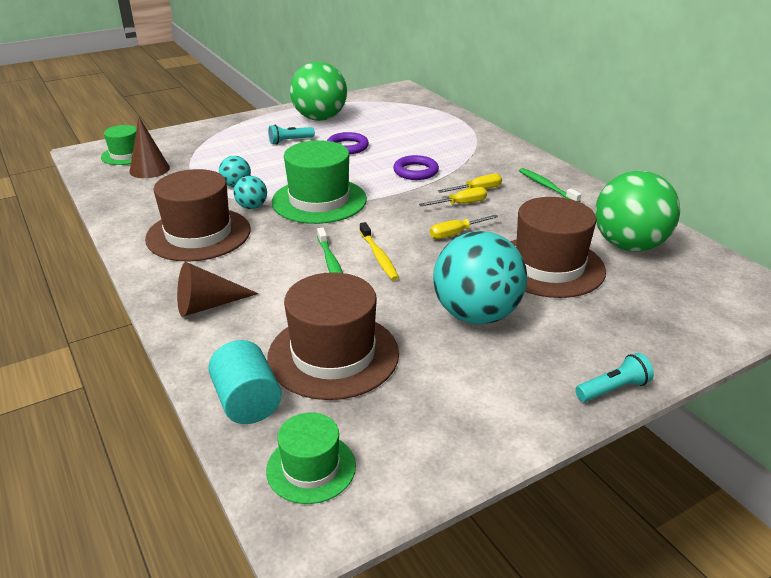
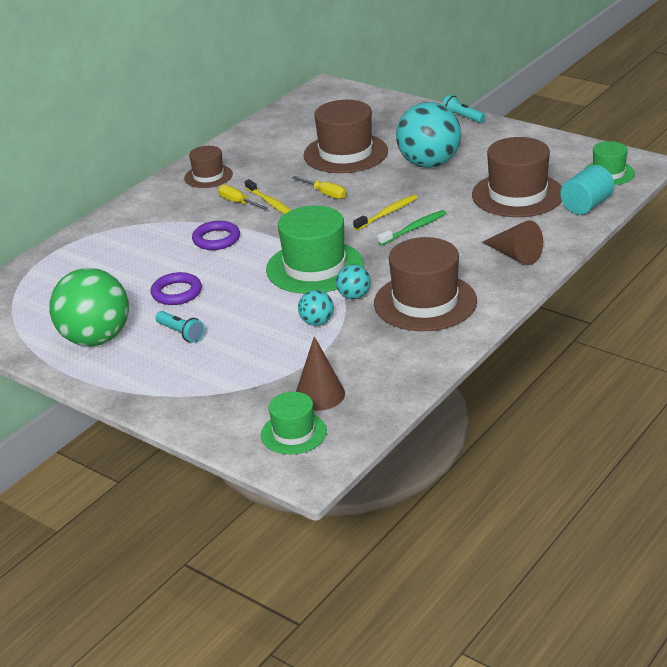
camera: 110 degrees left, 0 degrees up
(461, 204) = (271, 203): yellow screwdriver -> yellow toothbrush
(546, 186) = (208, 176): green toothbrush -> brown hat
(628, 245) = (291, 133): green ball -> none

